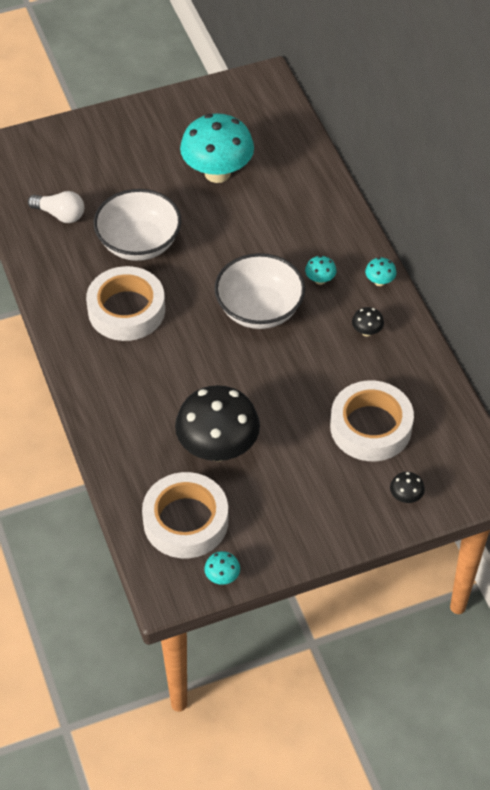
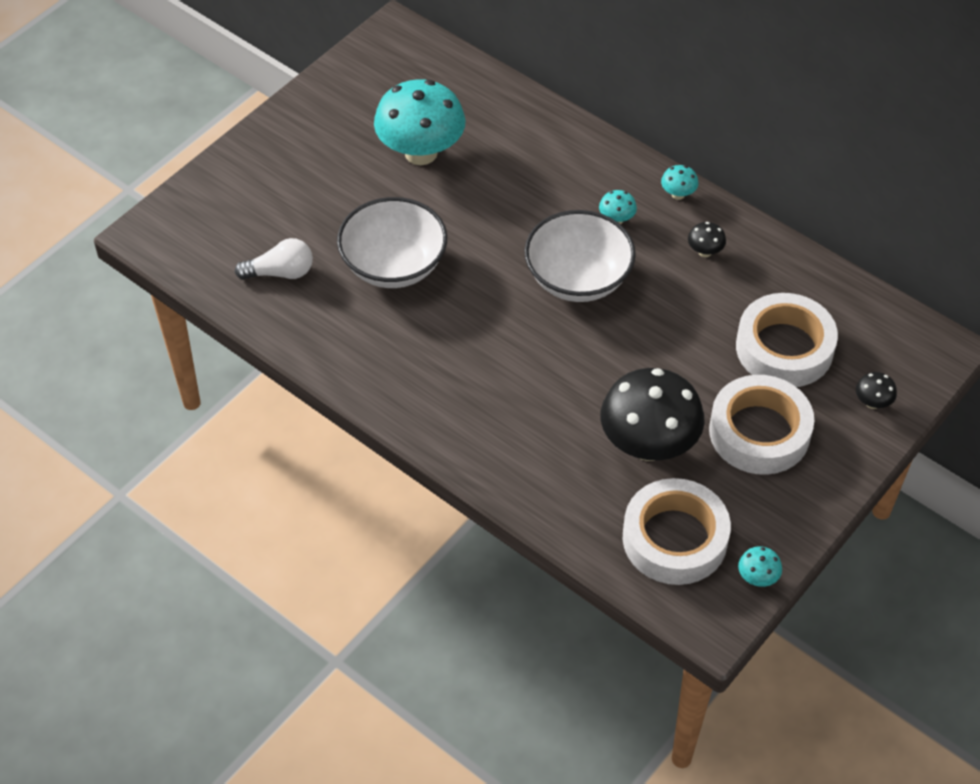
camera: 30 degrees left, 0 degrees up
(126, 310) = (436, 344): white tape -> white tape (759, 432)

